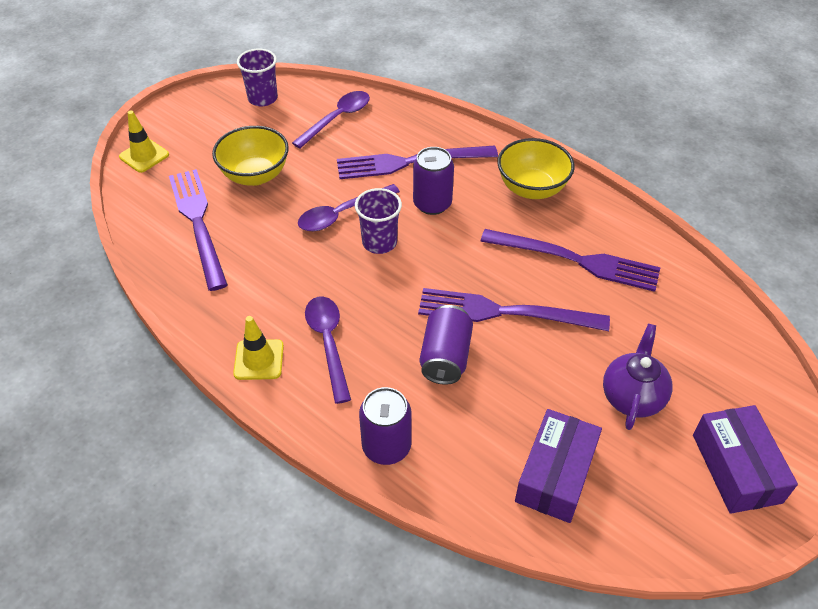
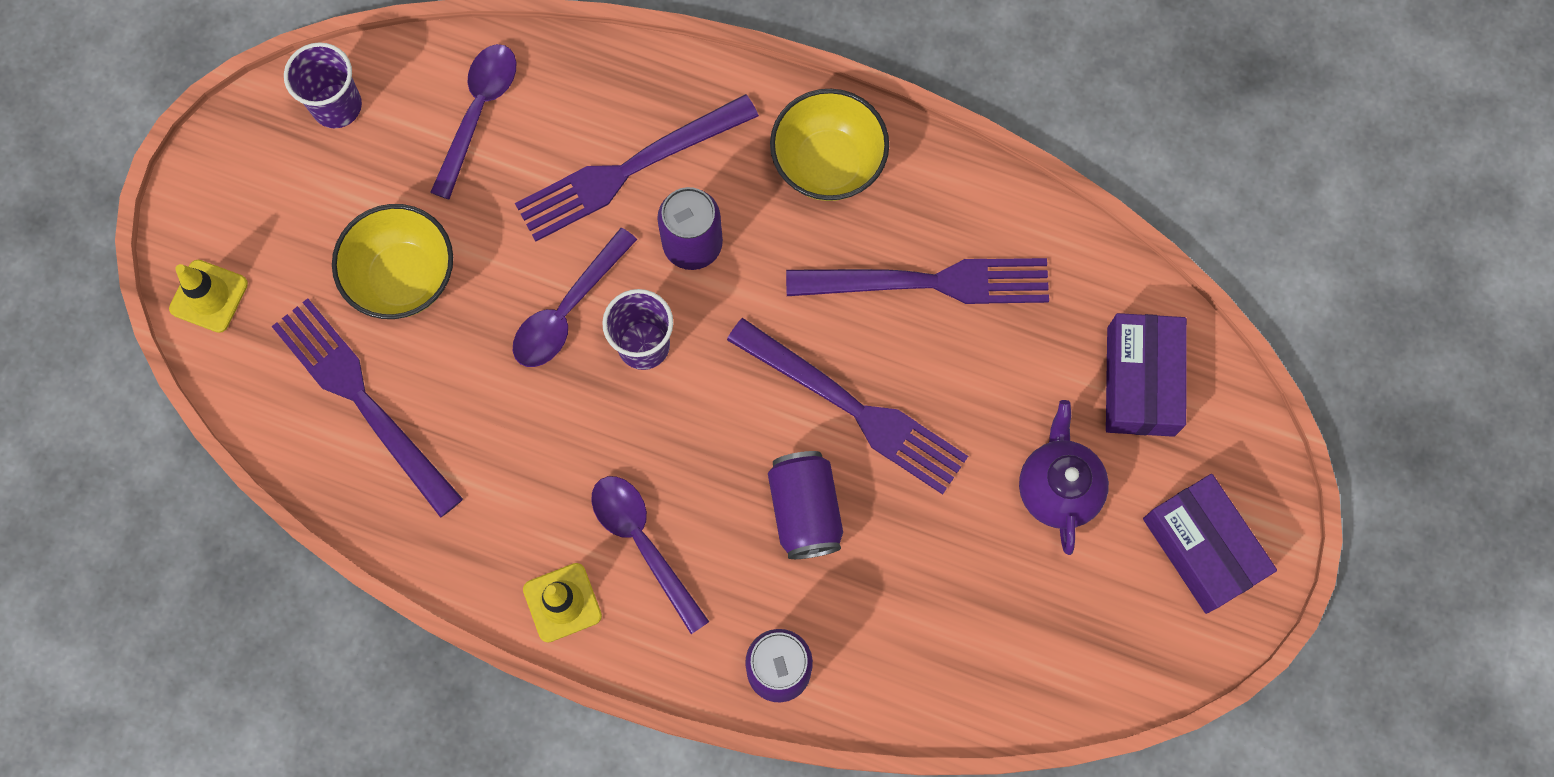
camera: 20 degrees left, 25 degrees up
(502, 312) = (856, 410): purple fork -> purple fork turned 135 degrees counterclockwise
(556, 474) = (994, 634): purple box -> purple box (1141, 381)

